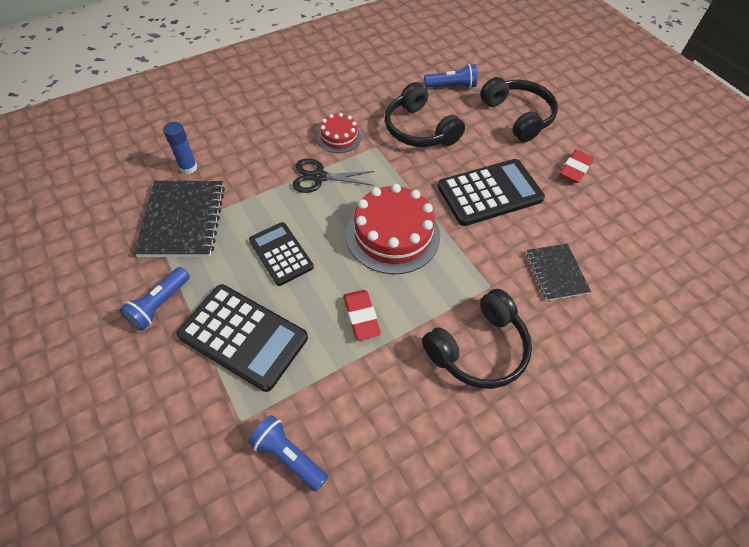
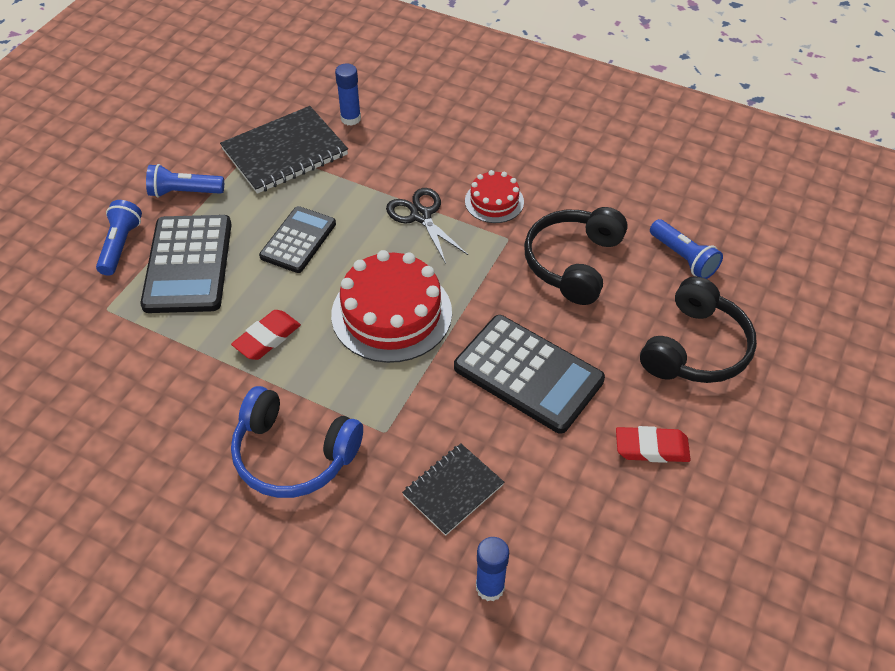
camera: 60 degrees right, 5 degrees down
(288, 456) = (91, 358): blue flashlight -> blue flashlight (121, 245)
(478, 348) = (293, 454): black headphones -> blue headphones
(635, 290) = (490, 587): none -> blue glue stick

